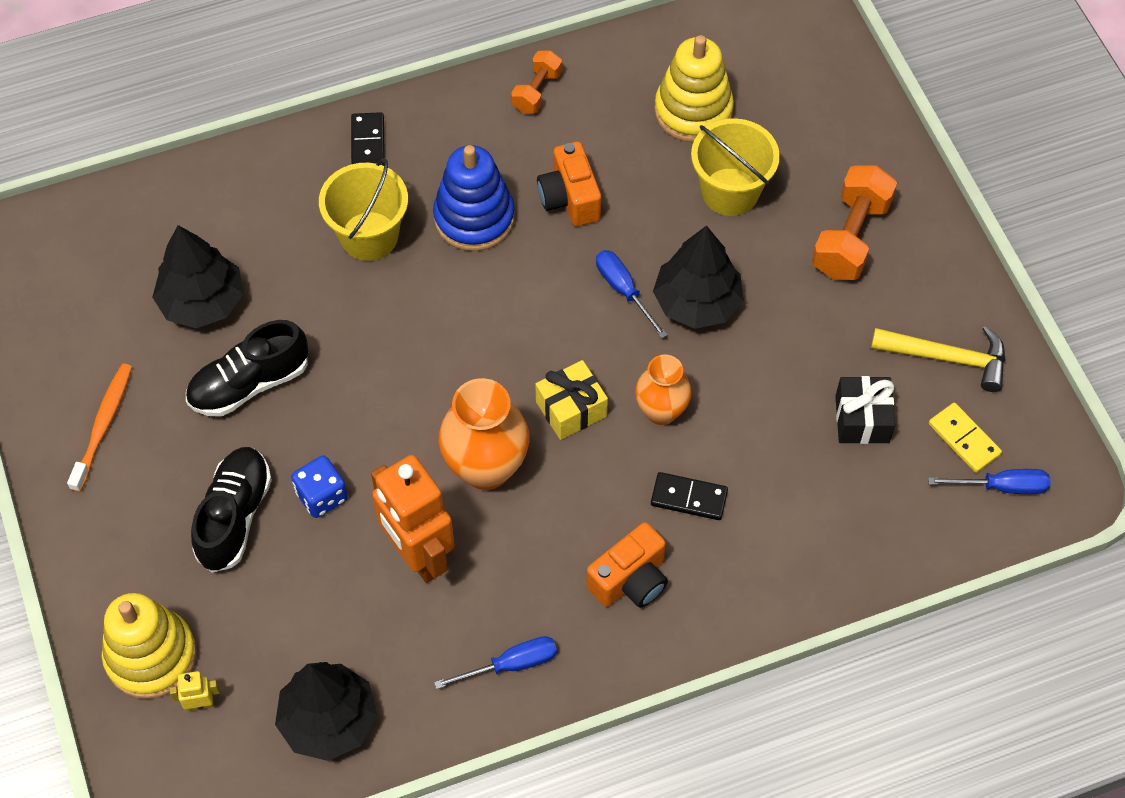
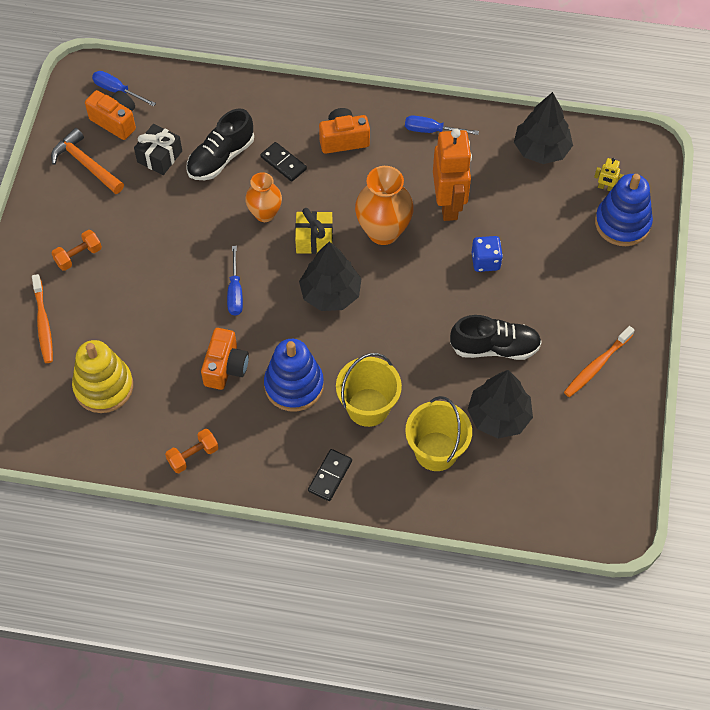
camera: 150 degrees left, 0 degrees up
(151, 656) = (622, 223): yellow stacking toy -> blue stacking toy
(234, 516) = (541, 274): black shoe -> black shoe (221, 158)
(697, 302) = (198, 263): black tree -> black tree (330, 293)
(730, 192) = (125, 320): yellow bucket -> yellow bucket (436, 451)
(821, 142) = (43, 323): none -> orange toothbrush
(850, 237) = (78, 256): orange dumbbell -> orange dumbbell, size x0.59
(948, 358) = (86, 164): yellow hammer -> orange hammer
(964, 439) = (115, 121): yellow domino -> orange camera

